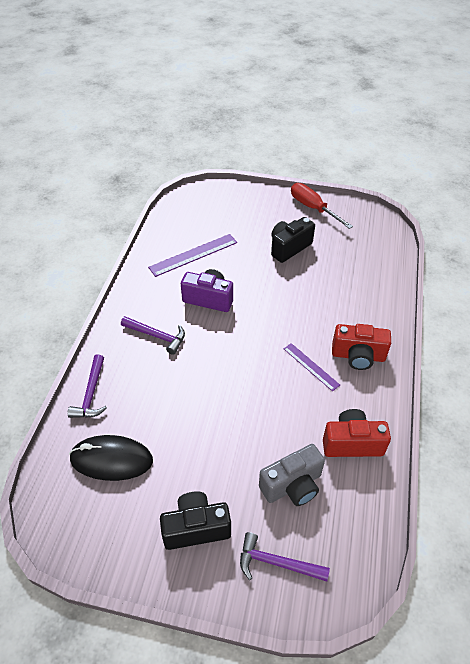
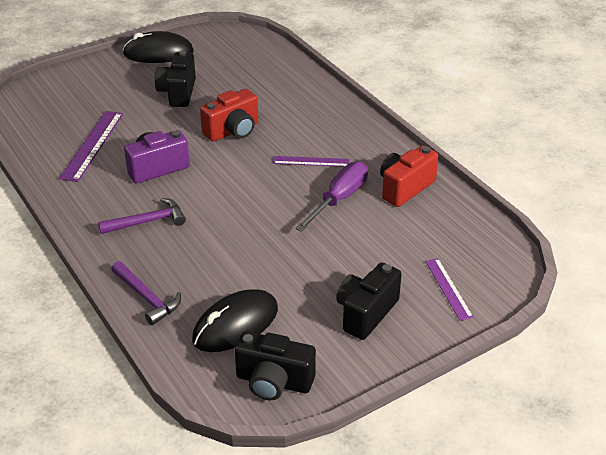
camera: 45 degrees left, 10 degrees down
(79, 526) = (273, 382): none -> black camera
(277, 563) = (448, 288): purple hammer -> purple ruler
(292, 485) = (398, 240): grey camera -> none
(293, 414) = (339, 199): none -> purple screwdriver
(313, 208) = (158, 53): red screwdriver -> black mouse
(358, 356) = (337, 133): red camera -> red camera (233, 131)

